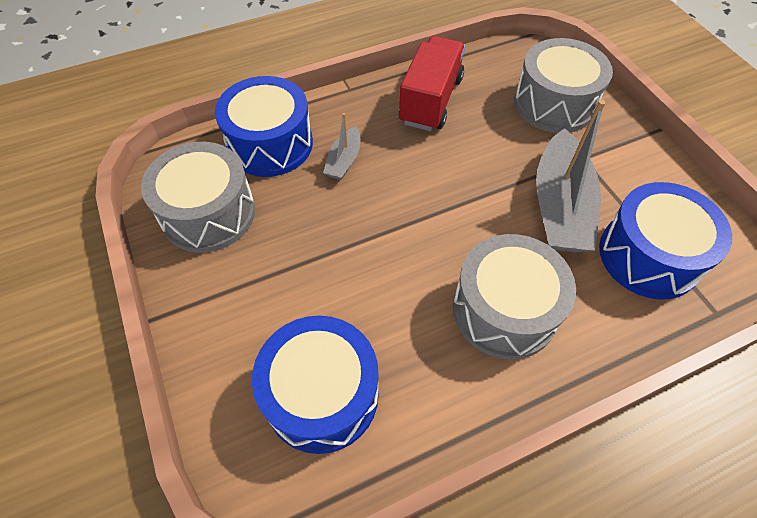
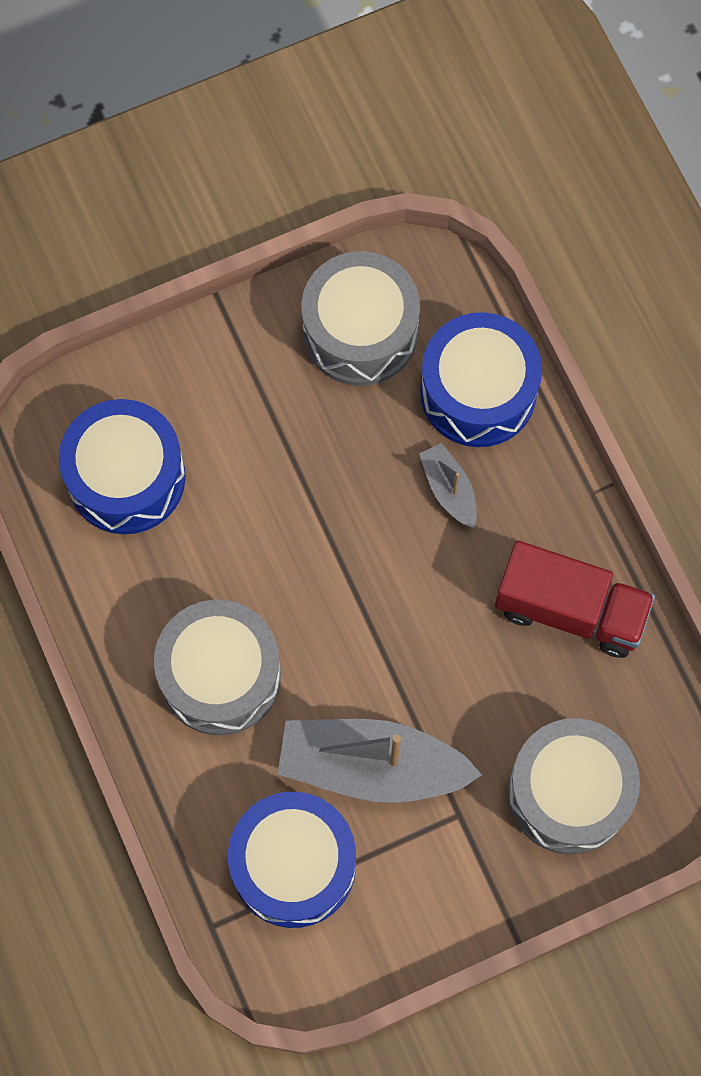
camera: 90 degrees right, 15 degrees up
(344, 160) = (449, 489): grey boat -> grey boat turned 45 degrees clockwise

